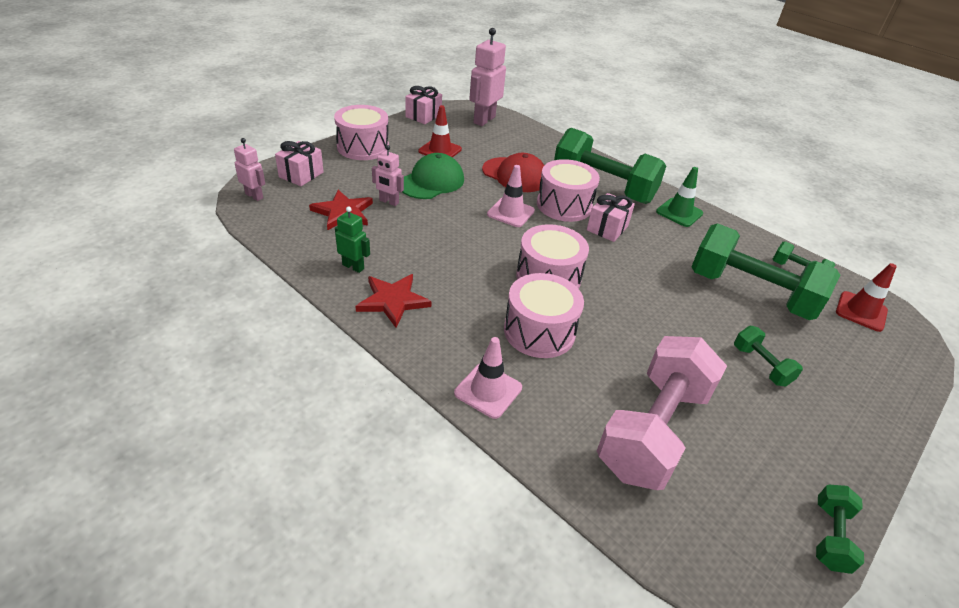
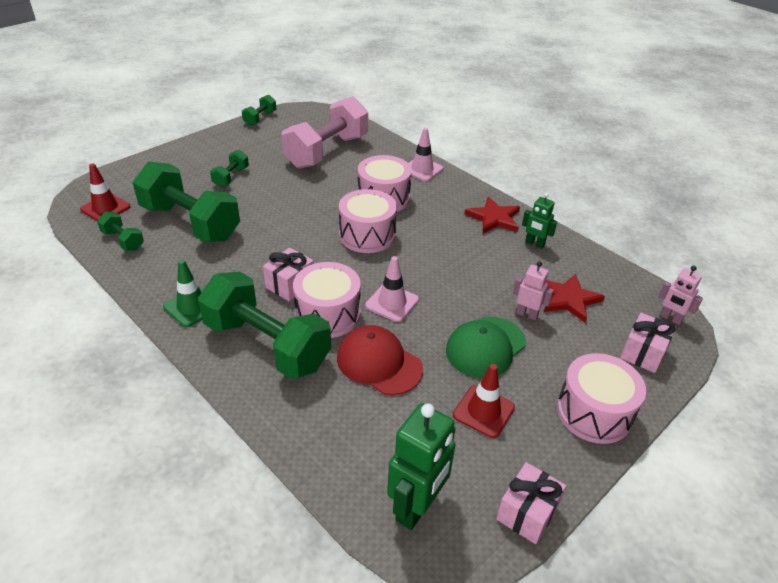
camera: 175 degrees left, 0 degrees up
(484, 120) = (416, 507): pink robot -> green robot
(761, 365) = (231, 177): green dumbbell -> green dumbbell turned 45 degrees clockwise

